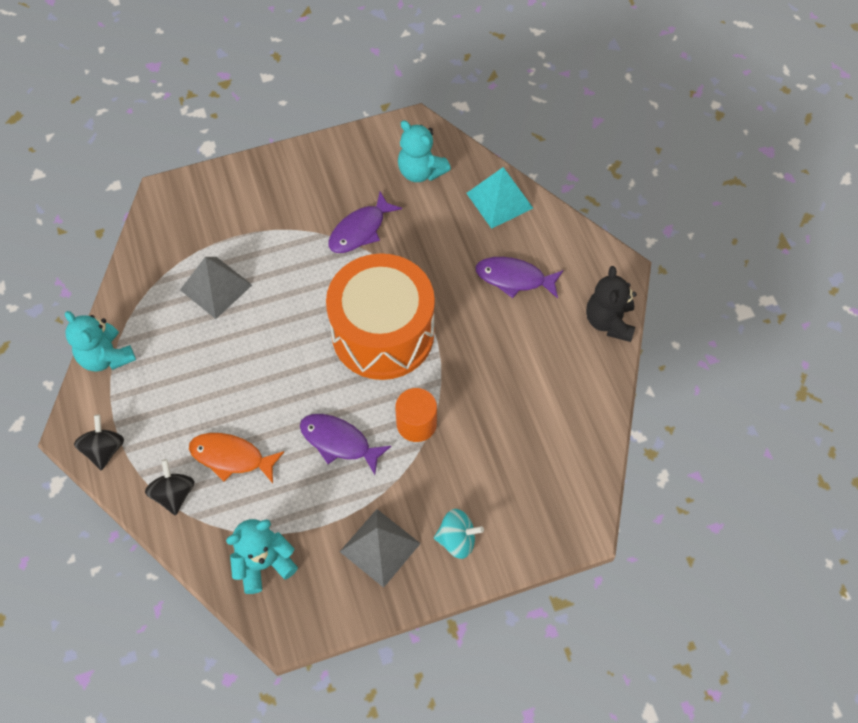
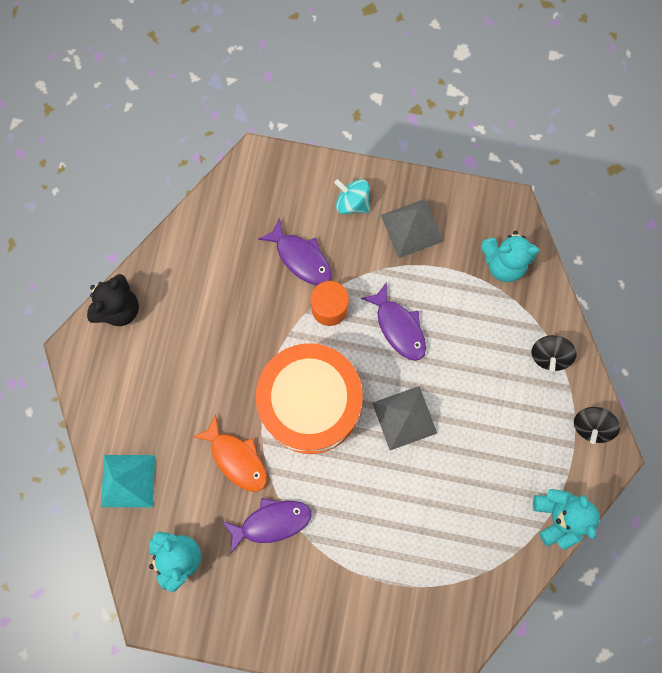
camera: 150 degrees left, 15 degrees up
(216, 287) = (431, 535): grey pyramid -> grey pyramid (404, 418)
(231, 457) = (490, 361): orange fish -> orange fish (236, 458)
(514, 278) = (168, 393): purple fish -> purple fish (301, 258)

